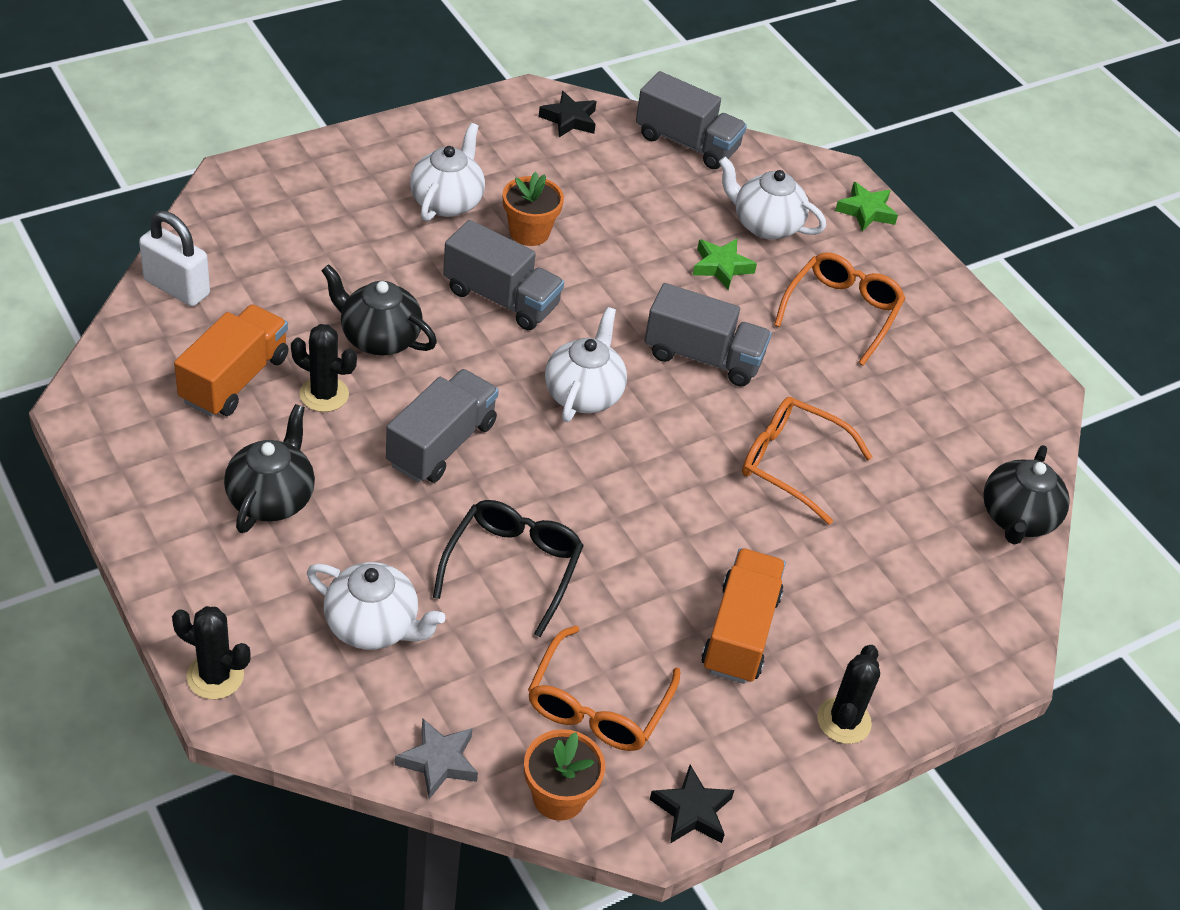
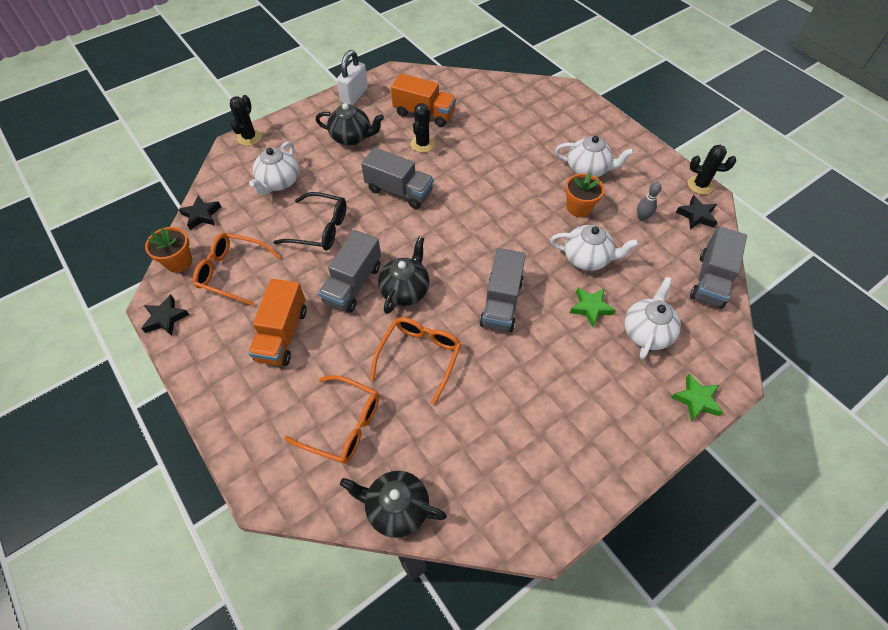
camera: 90 degrees right, 10 degrees up
(177, 288) = (479, 85): white padlock -> white padlock (354, 95)
(379, 338) = (468, 157): black teapot -> black teapot (405, 290)
(439, 761) = (201, 215): grey star -> black star
(501, 298) = (517, 202): grey truck -> grey truck (353, 284)
(563, 173) = (642, 218): none -> grey bowling pin
(583, 394) = (452, 246): white teapot -> white teapot (587, 258)
(740, 633) = (282, 334): orange truck -> orange truck turned 90 degrees clockwise
(841, 312) = (574, 384): orange glasses -> orange glasses (343, 425)
(843, 721) = (220, 391): black cactus -> black cactus (700, 185)

